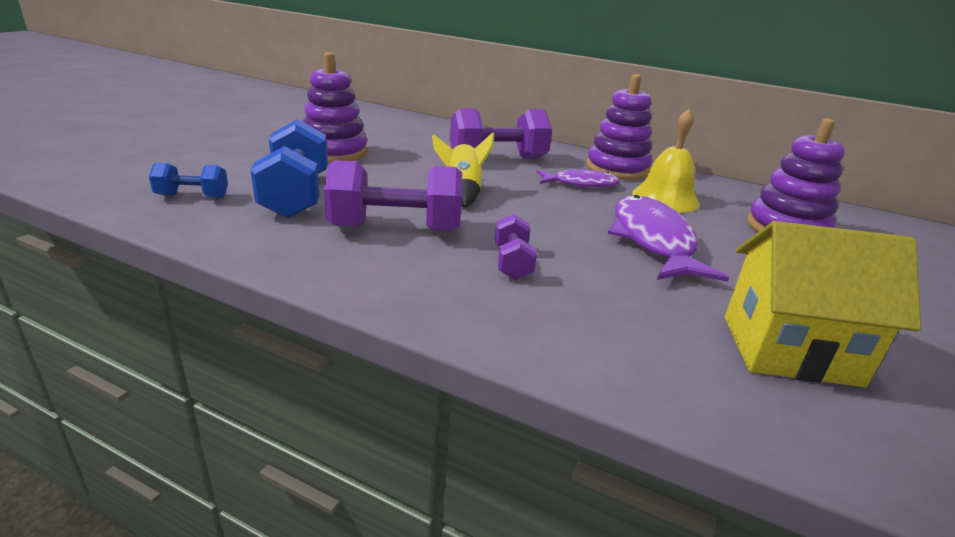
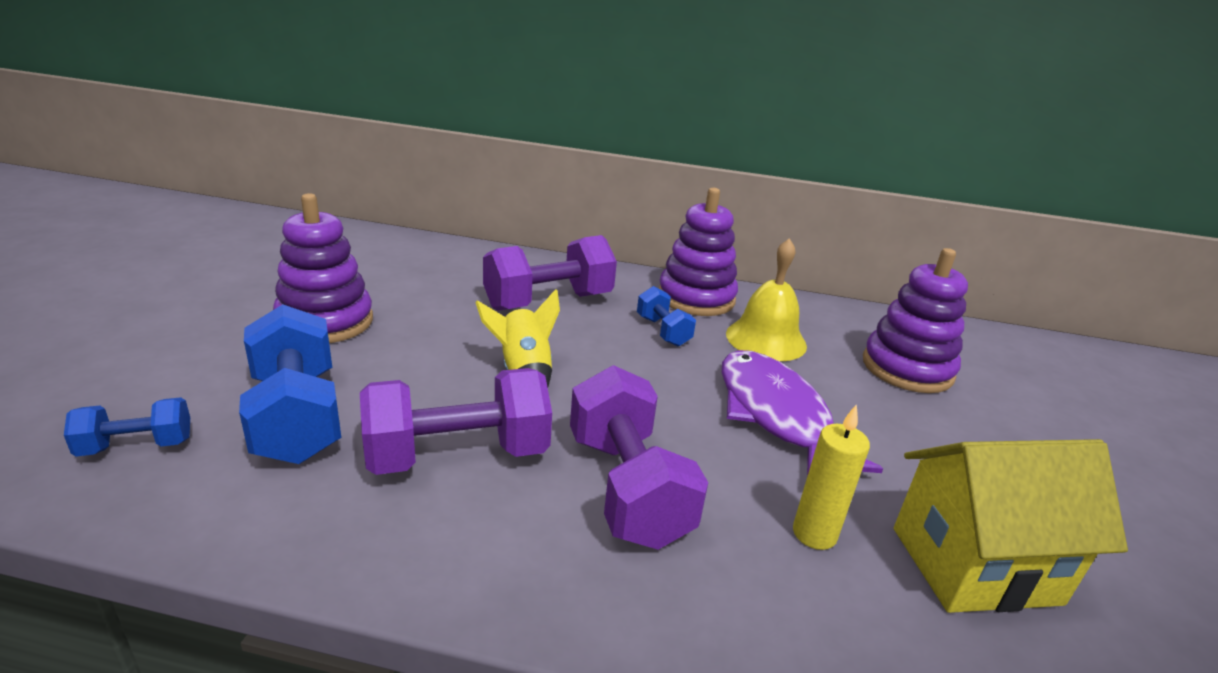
camera: 15 degrees left, 0 degrees up
(512, 263) = (627, 488): purple dumbbell -> purple dumbbell, size x1.89
(580, 184) = (663, 331): purple fish -> blue dumbbell
(653, 309) = (814, 534): none -> yellow candle

